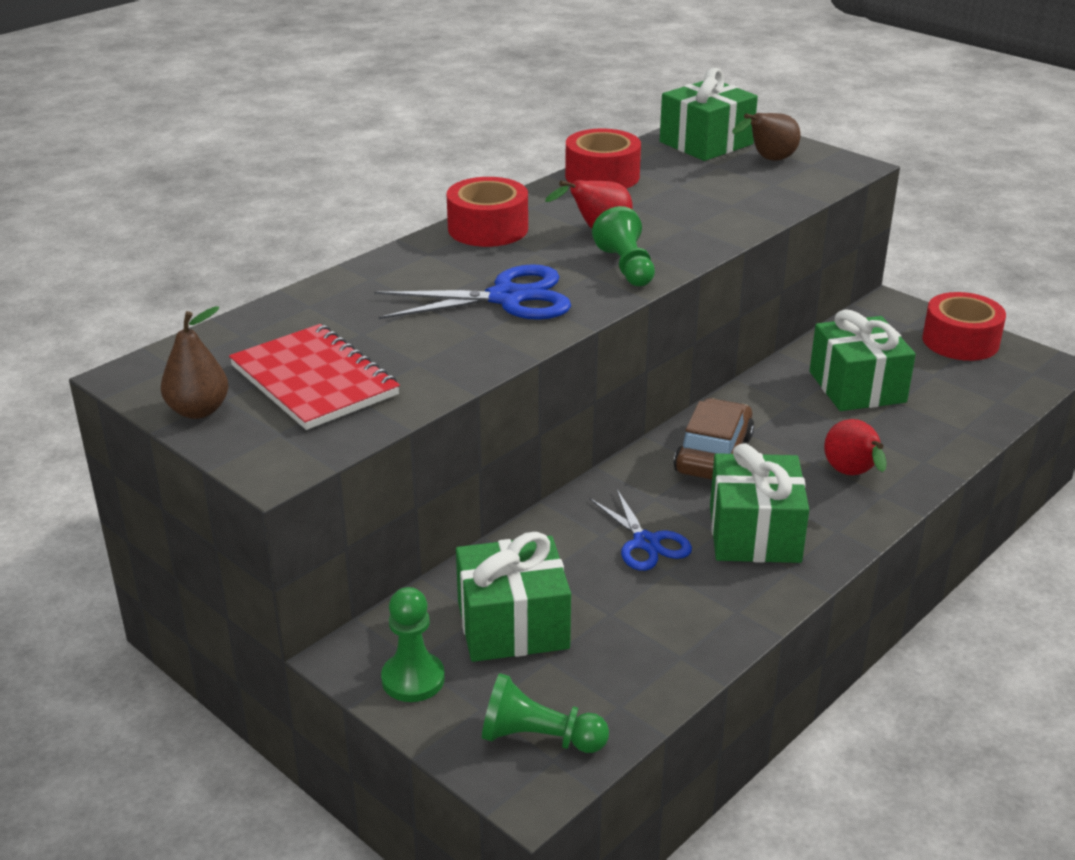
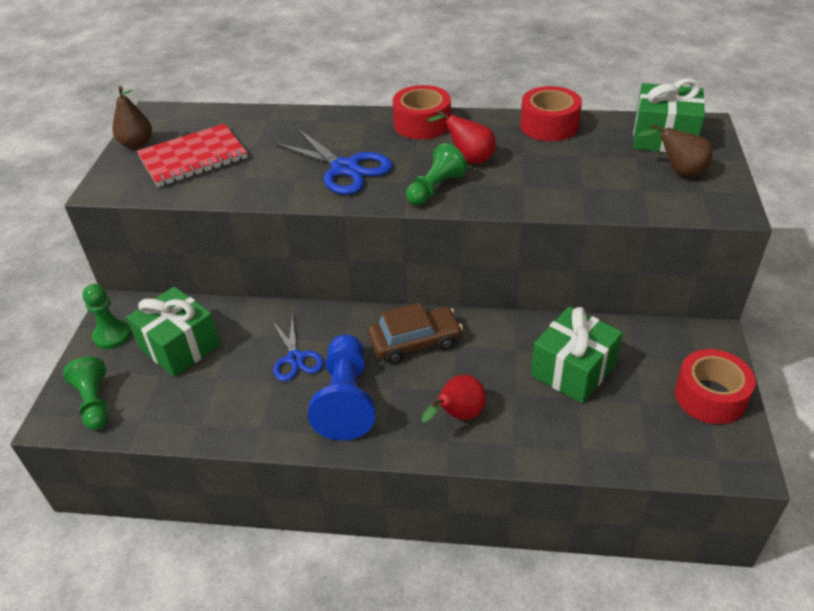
camera: 55 degrees right, 10 degrees up
(314, 381) = (193, 158): red notebook -> red notebook turned 45 degrees clockwise
(646, 543) = (295, 358): blue scissors -> blue scissors turned 45 degrees counterclockwise
(754, 533) = (346, 399): green gift -> blue pawn

